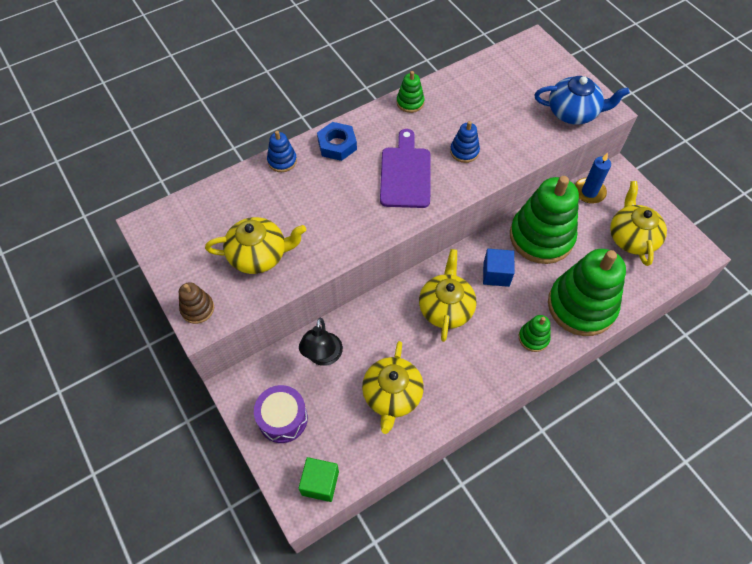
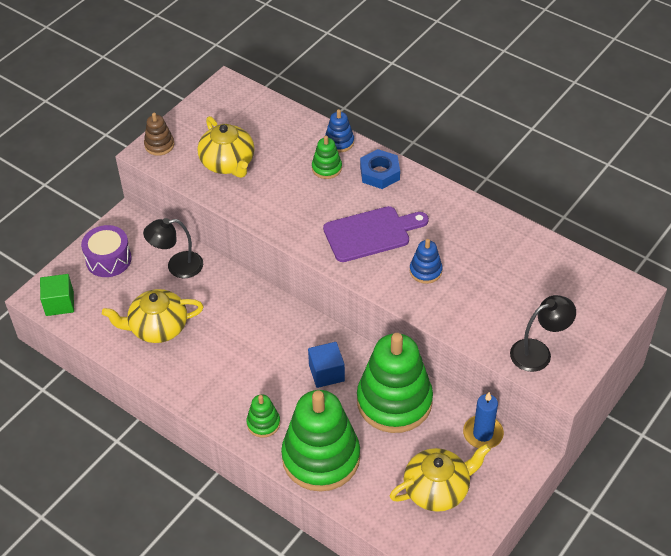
camera: 70 degrees right, 10 degrees down
(410, 102) = (468, 210): green stacking toy -> green stacking toy (327, 168)
(446, 308) = (268, 342): yellow teapot -> none
(573, 113) = (538, 352): blue teapot -> black lamp

